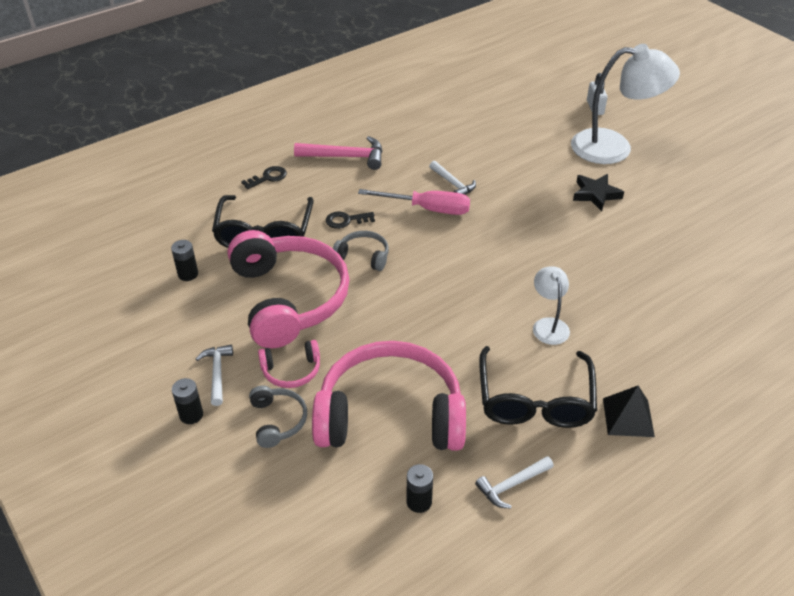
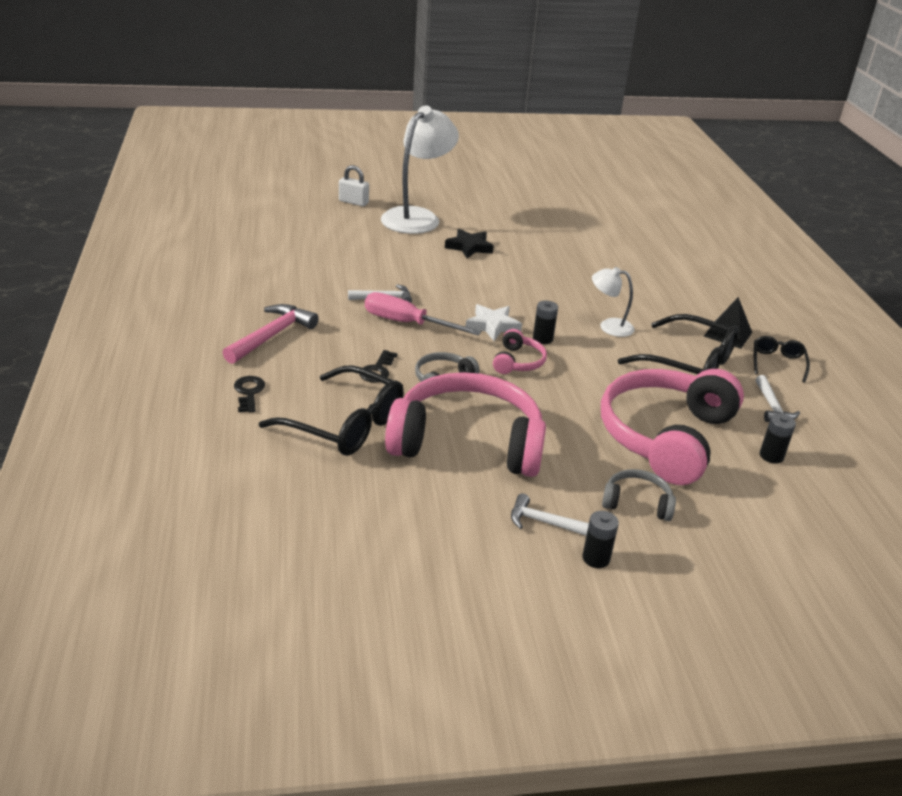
camera: 65 degrees left, 10 degrees down
(188, 274) = (365, 498): black battery -> black battery (542, 339)
(291, 371) = (574, 473): pink headphones -> pink headphones (518, 362)
(427, 209) = (407, 323): pink screwdriver -> pink screwdriver turned 105 degrees counterclockwise
(472, 254) = (492, 326): none -> white star
(608, 472) = (777, 362): none -> black glasses

